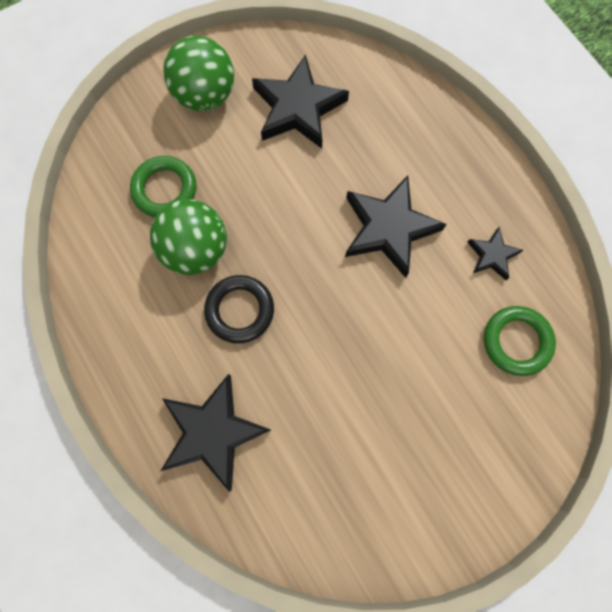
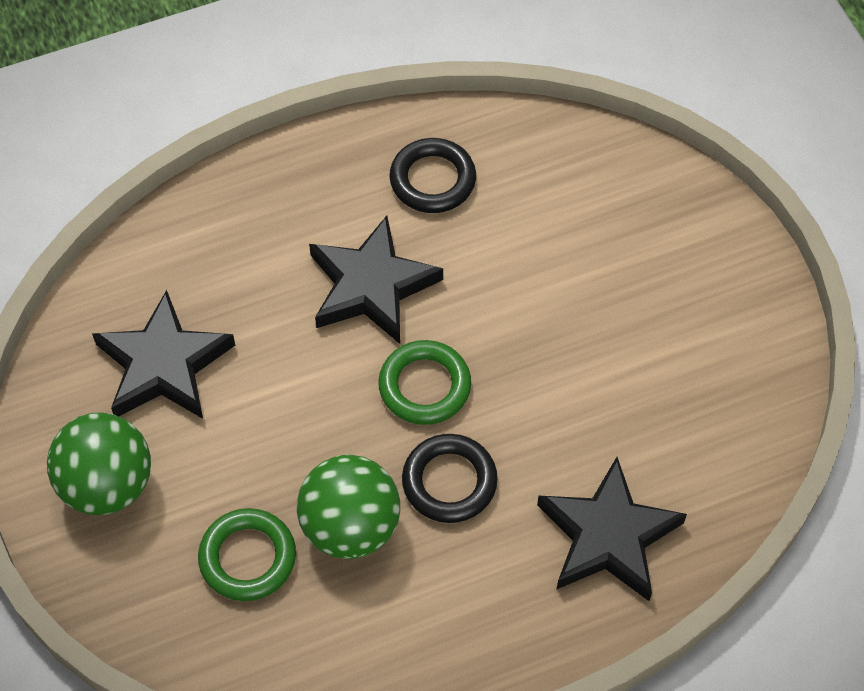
camera: 80 degrees left, 15 degrees down
(492, 255) = (432, 180): black star -> black ring
(516, 341) = (546, 179): green ring -> green ring (424, 386)

